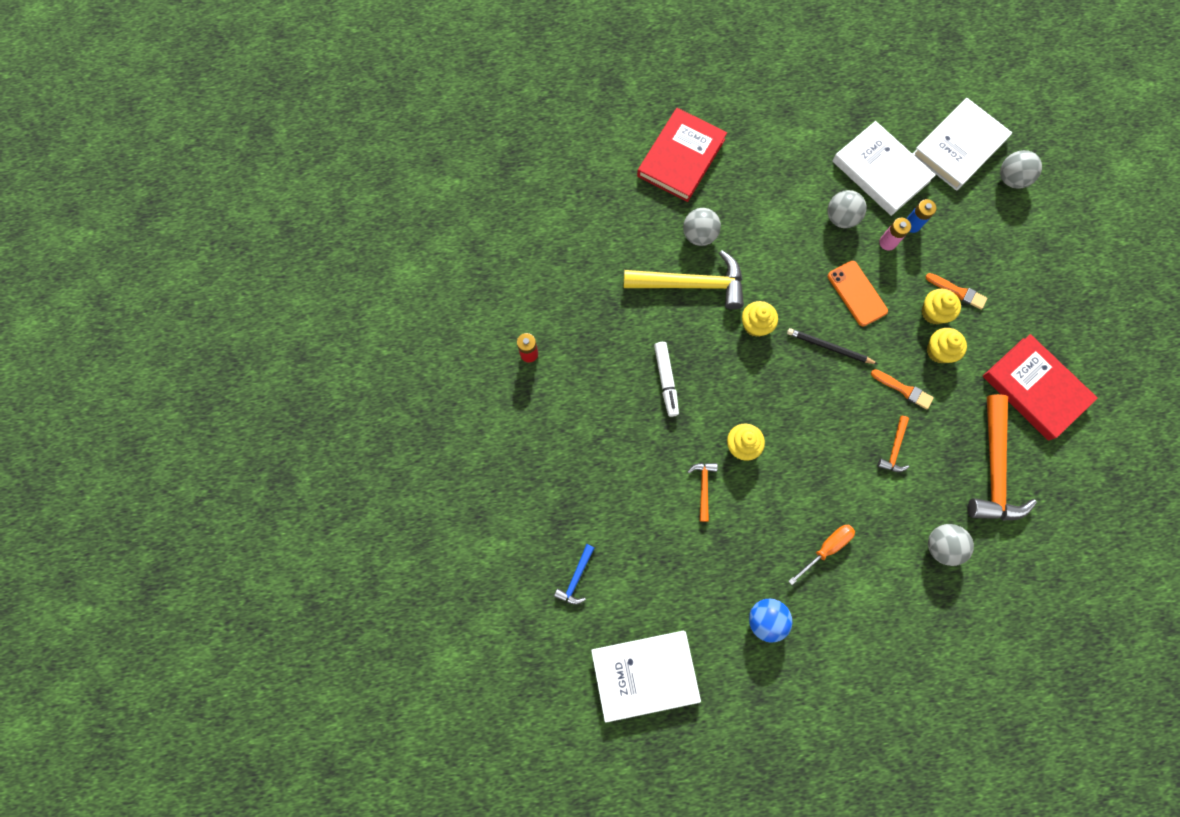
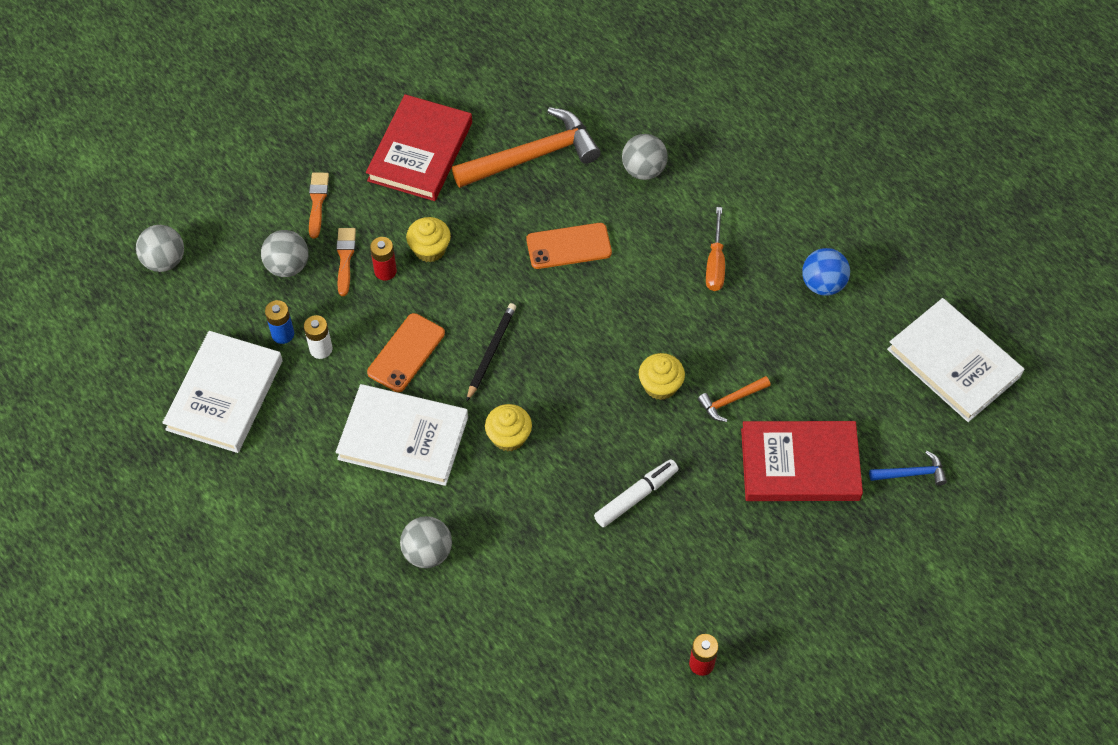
camera: 120 degrees left, 15 degrees down
(681, 158) = (327, 628): red book -> red book (800, 464)
(692, 284) = (498, 528): yellow hammer -> none
(826, 548) = (715, 263): orange screwdriver -> orange screwdriver turned 105 degrees counterclockwise
(829, 348) = (491, 352): black pencil -> black pencil turned 150 degrees counterclockwise
(840, 218) = (315, 410): grey ball -> grey ball (287, 266)
(887, 242) = (321, 349): pink battery -> white battery
(894, 449) = (569, 246): orange hammer -> orange phone
(903, 389) = (496, 264): orange brush -> orange brush (317, 202)
(933, 312) = (385, 271): yellow cupcake -> red battery
(958, 147) = (146, 328): white book -> white book (403, 438)

